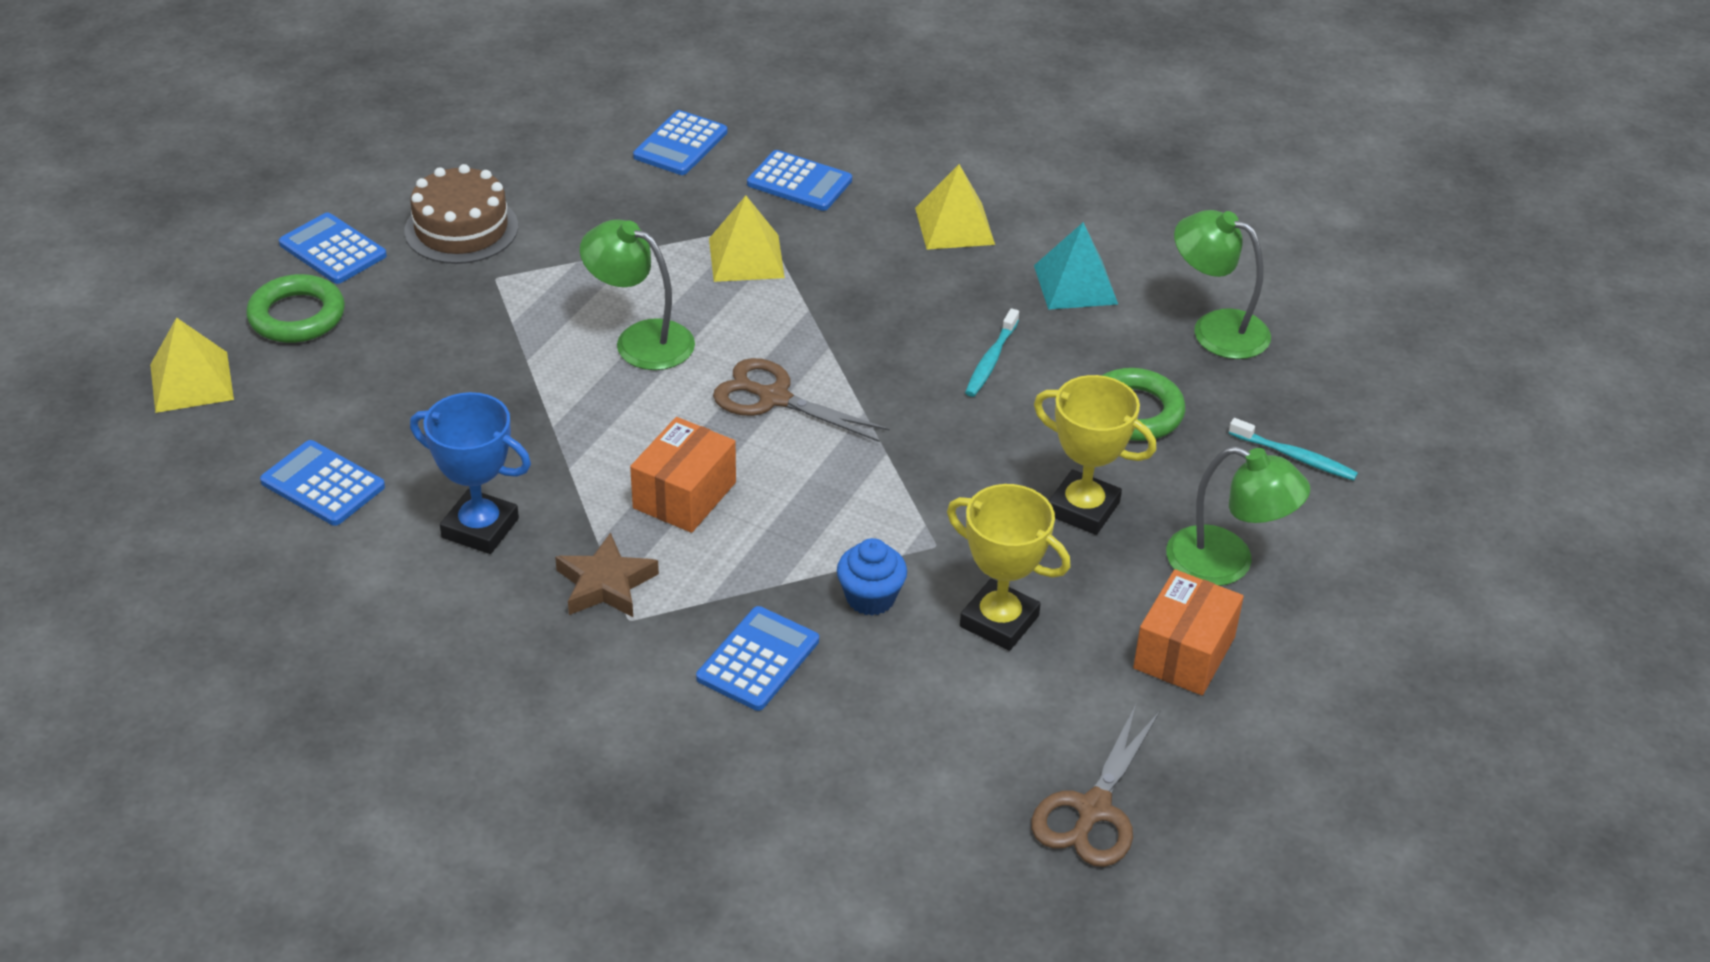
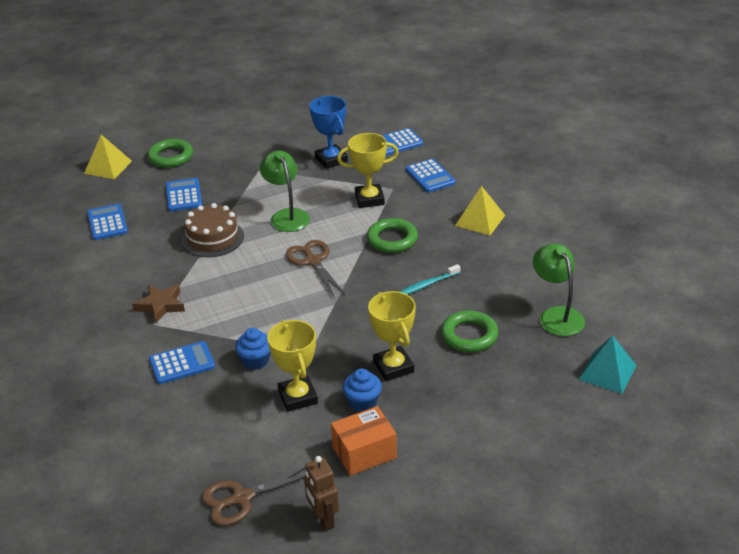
camera: 40 degrees right, 5 degrees down
(333, 250) = (212, 137): blue calculator -> blue calculator (183, 195)
(461, 229) = (268, 146): brown cake -> brown cake (213, 238)
(480, 528) = (141, 263): blue trophy -> blue trophy (331, 160)
(684, 495) = (231, 285): orange box -> none
(746, 258) = (369, 199): yellow pyramid -> yellow trophy
(857, 310) = (392, 239): none -> green ring
(1075, 284) = (508, 267): turquoise pyramid -> turquoise pyramid (607, 372)
(1099, 582) = (363, 402): none -> blue cupcake
(1227, 563) = (433, 423): green lamp -> none
(1236, 775) = (323, 519): none -> brown robot
(1295, 457) = (527, 391): turquoise toothbrush -> none

